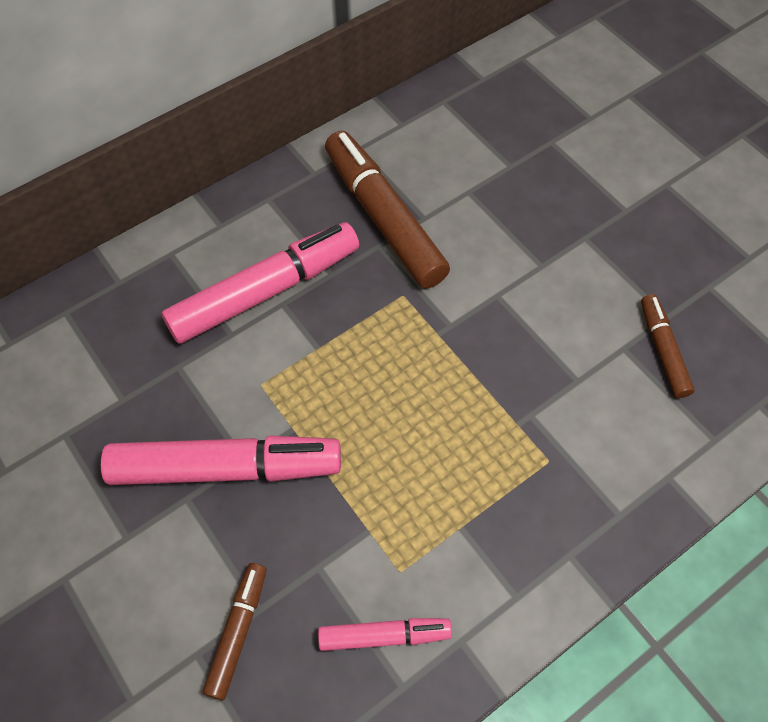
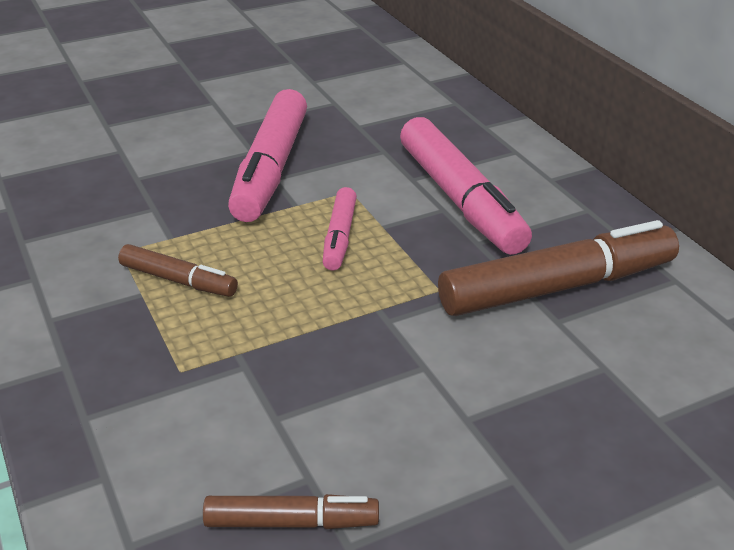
camera: 100 degrees right, 25 degrees down
(238, 632) = (124, 167): brown marker -> brown marker (178, 280)
(384, 635) = (70, 236): pink marker -> pink marker (340, 237)

